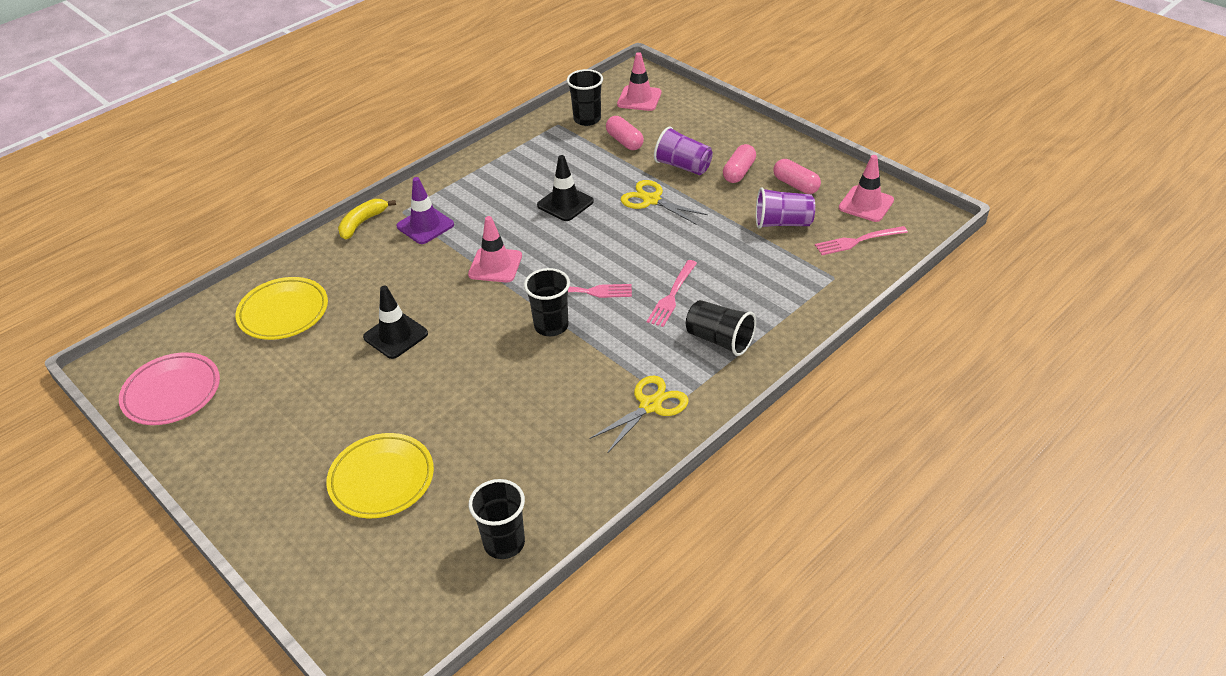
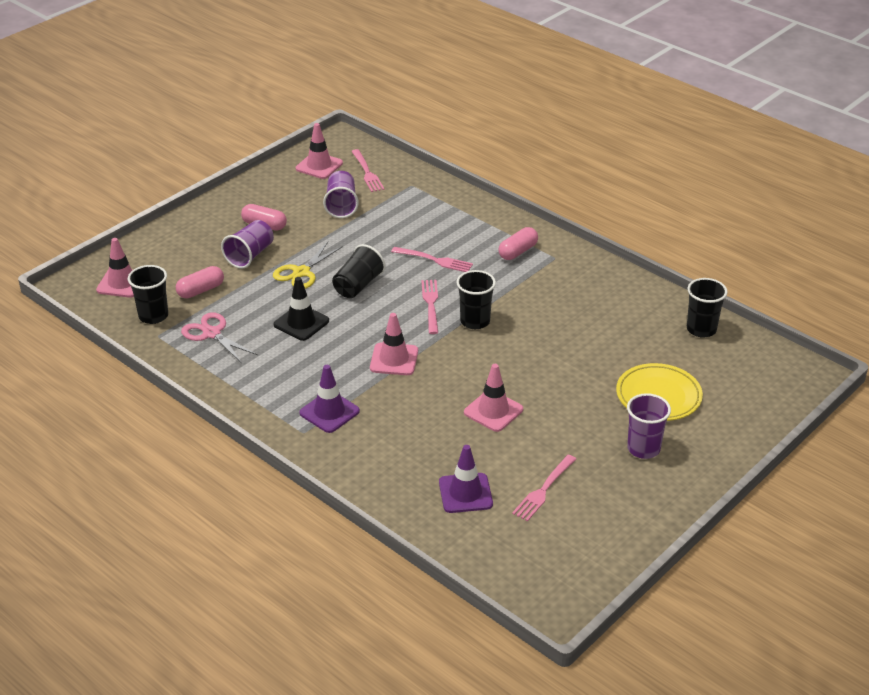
camera: 95 degrees left, 5 degrees down
(172, 393) = (584, 550): pink plate -> none
(266, 368) = (543, 490): none -> pink fork
(283, 312) = (465, 493): yellow plate -> purple traffic cone
(297, 455) = (643, 449): none -> purple cup
(362, 223) = (321, 459): yellow banana -> none
(395, 335) = (493, 411): black traffic cone -> pink traffic cone
(556, 152) = (211, 333): none -> pink scissors
(650, 405) = (559, 269): yellow scissors -> none
(719, 340) = (486, 238): black cup -> black cup (358, 285)
(795, 185) = (288, 197): pink capsule -> pink capsule (518, 252)

